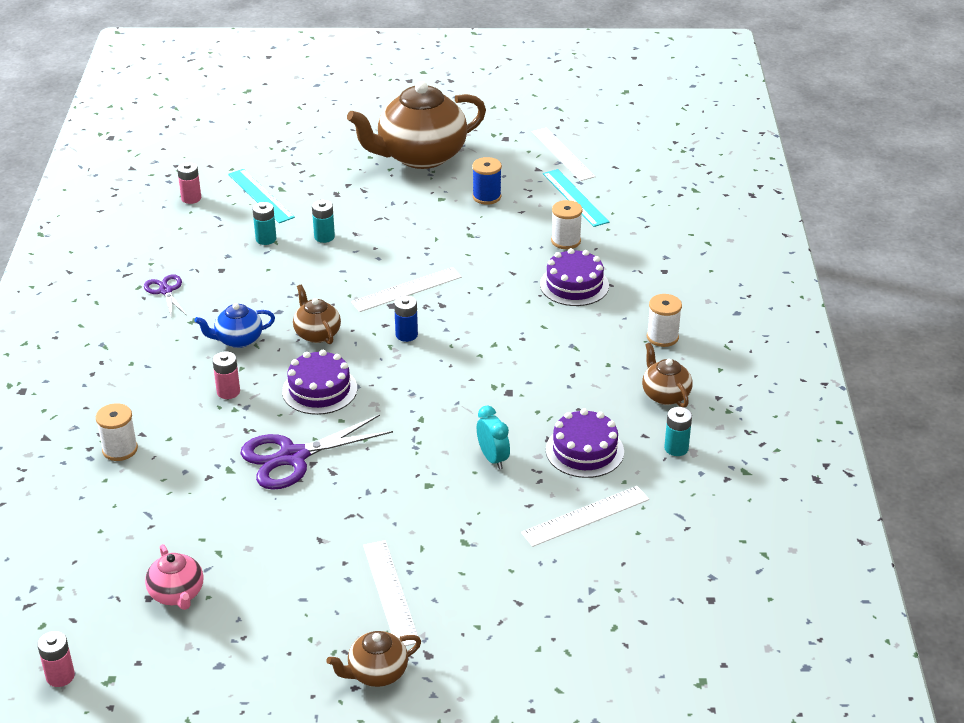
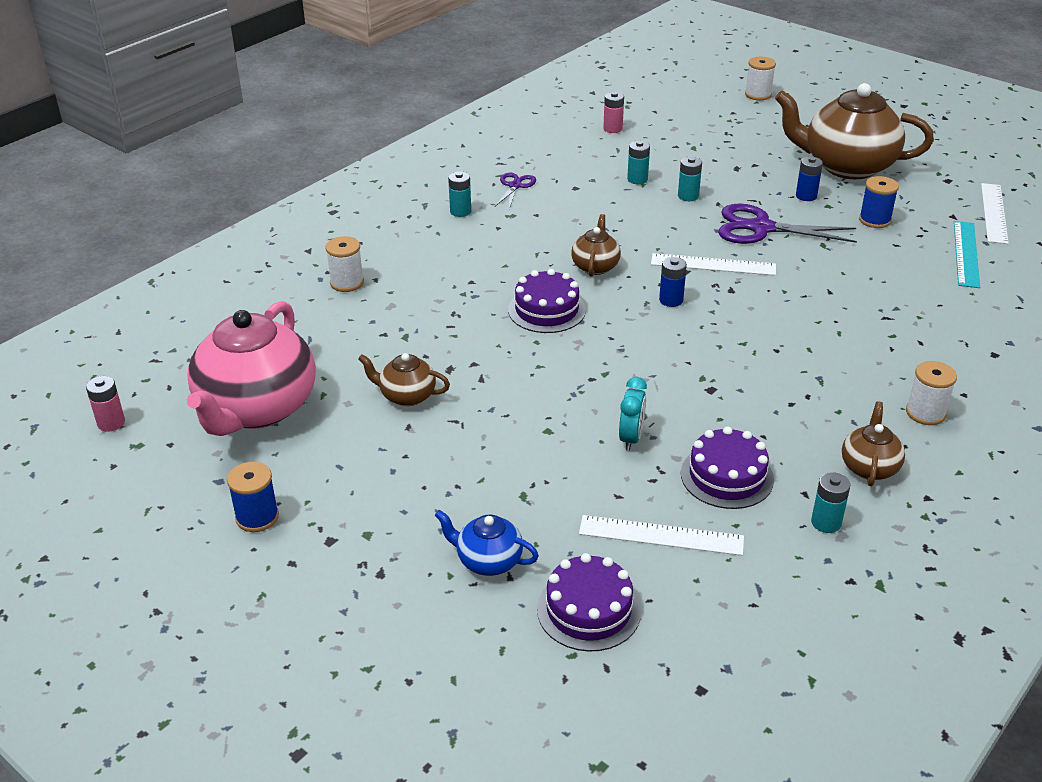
camera: 40 degrees right, 0 degrees up
(144, 337) = (460, 211): none -> turquoise battery
(177, 594) = (256, 409): pink teapot -> pink teapot, size x2.16
(228, 392) = (474, 278): pink battery -> none
(238, 340) = (527, 244): blue teapot -> blue teapot (488, 561)
(261, 196) = (670, 146): turquoise ruler -> none
(286, 672) = (257, 517): none -> blue spool
(293, 457) = (464, 351): purple scissors -> purple scissors (761, 228)
(377, 673) = (322, 562): brown teapot -> brown teapot (406, 396)
(390, 593) = (412, 502): white ruler -> none
(416, 197) = (806, 196): none -> blue battery
(566, 241) = (914, 286): white spool -> white spool (758, 95)
(574, 285) = (881, 327): purple cake -> purple cake (588, 610)

